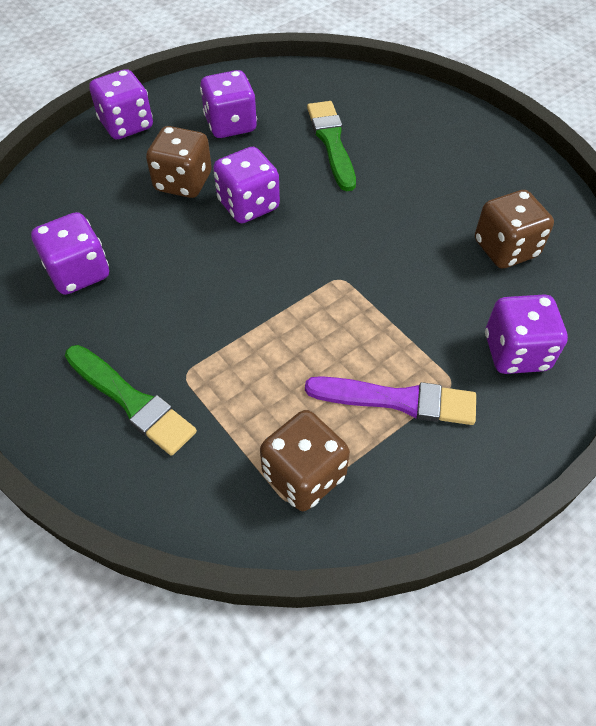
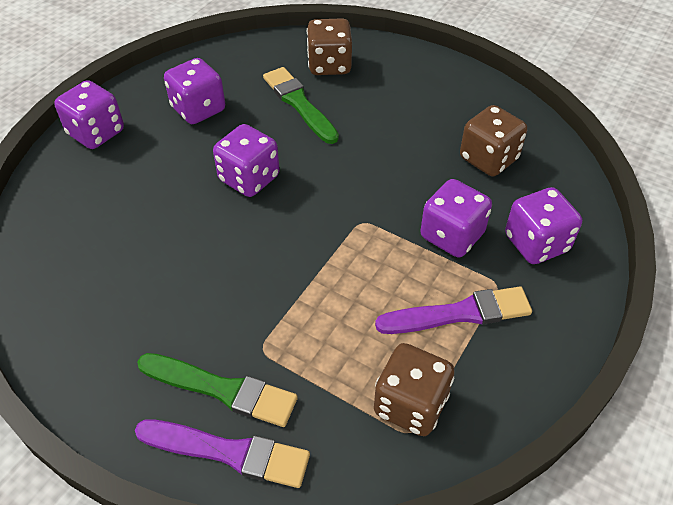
camera: 20 degrees left, 5 degrees down
(78, 273) = (113, 285): purple dice -> purple dice (452, 236)
(110, 461) = (228, 452): none -> purple brush
(183, 182) = (177, 173): brown dice -> brown dice (329, 65)

